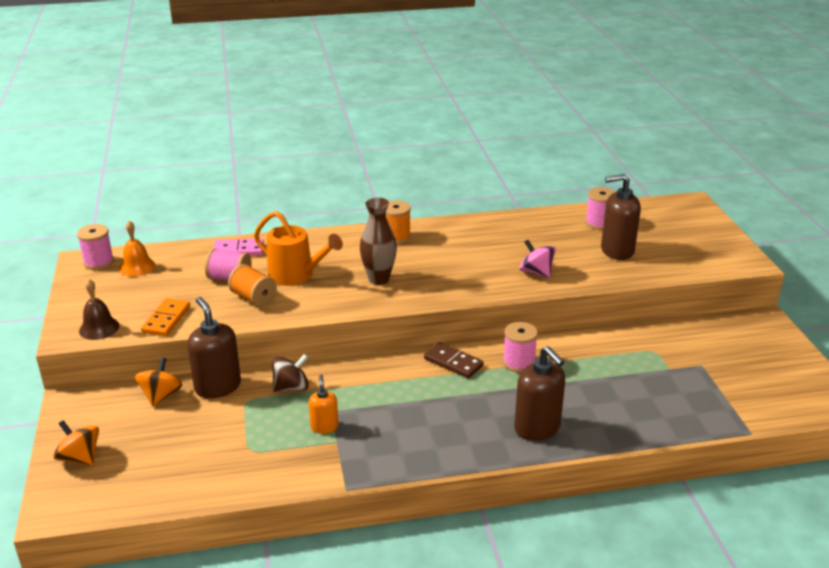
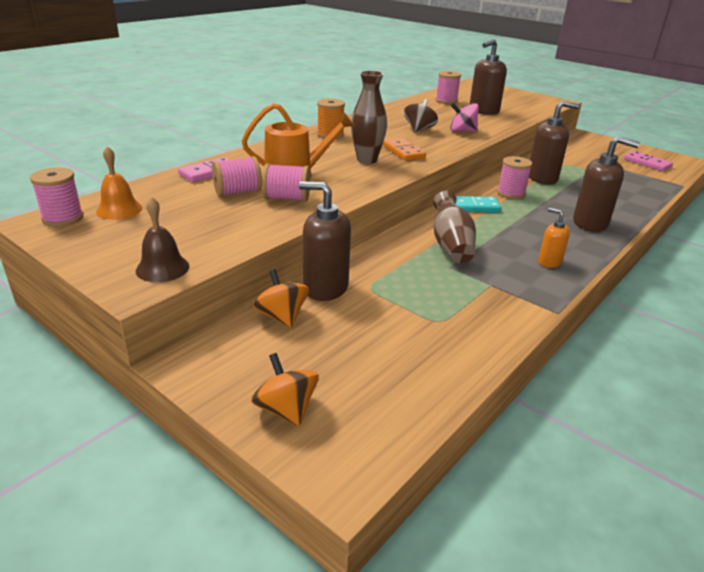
camera: 40 degrees left, 0 degrees up
(80, 457) = (286, 409): orange spinning top -> orange spinning top turned 60 degrees clockwise
(166, 319) = (229, 238): orange domino -> orange domino (403, 152)
(253, 298) = (287, 198): orange spool -> pink spool
(291, 387) = (389, 264): brown spinning top -> brown spinning top (419, 129)
(324, 427) = (464, 279): orange soap dispenser -> orange soap dispenser (549, 262)
(366, 392) = (451, 245): none -> brown vase
(453, 362) = (473, 207): brown domino -> turquoise domino
(588, 358) = (542, 178): none -> brown soap dispenser
(768, 387) = (647, 163): none -> pink domino

